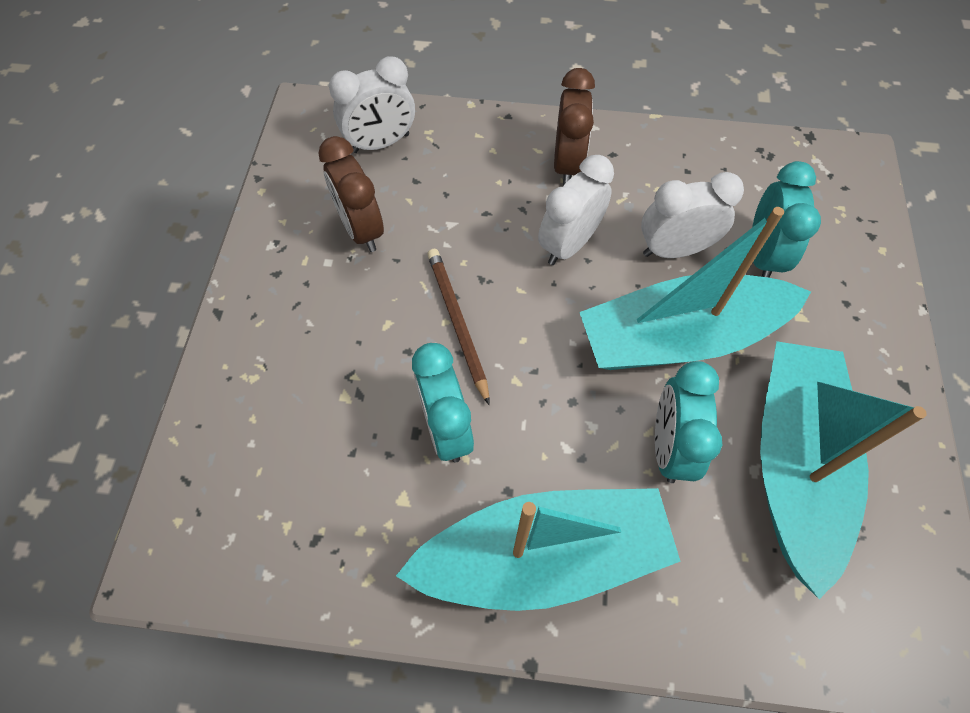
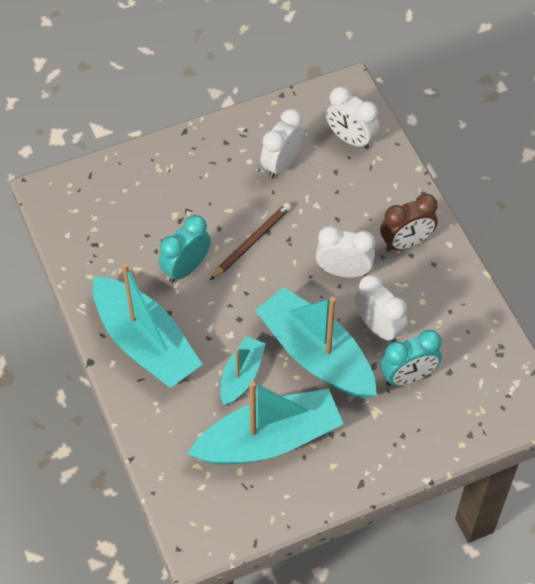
camera: 60 degrees right, 5 degrees down
(361, 229) = (281, 164): brown clock -> white clock
(669, 446) = (241, 375): turquoise clock -> turquoise boat

